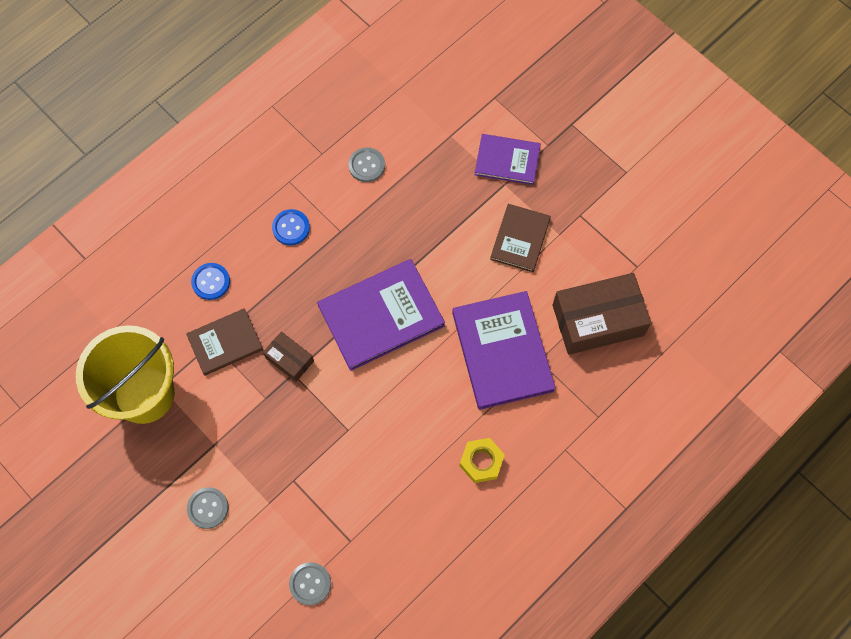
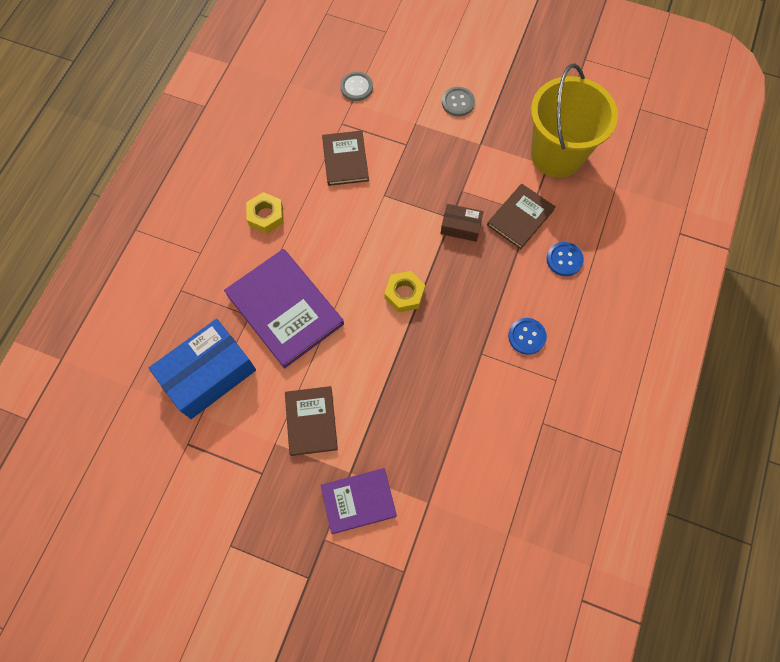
camera: 155 degrees right, 0 degrees up
(366, 165) = (493, 430): grey button -> none
(368, 492) = (345, 159): none -> brown book
(381, 316) = (404, 294): purple book -> yellow nut
(598, 320) = (208, 374): brown box -> blue box

